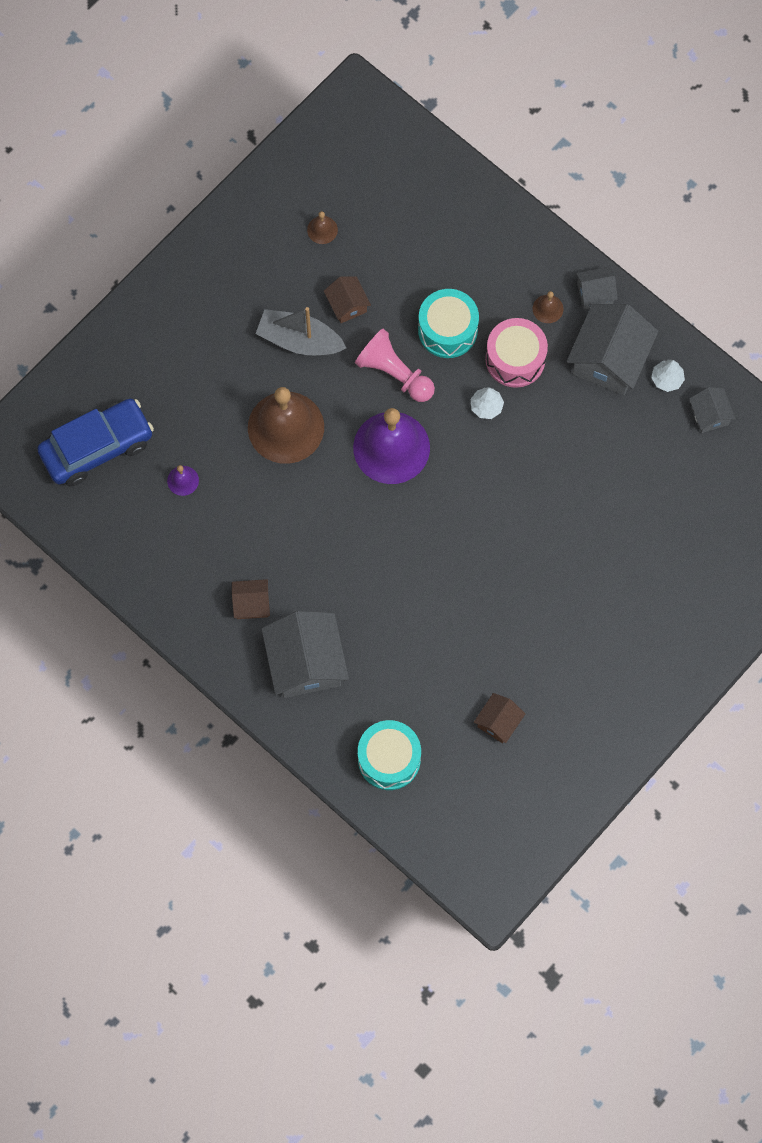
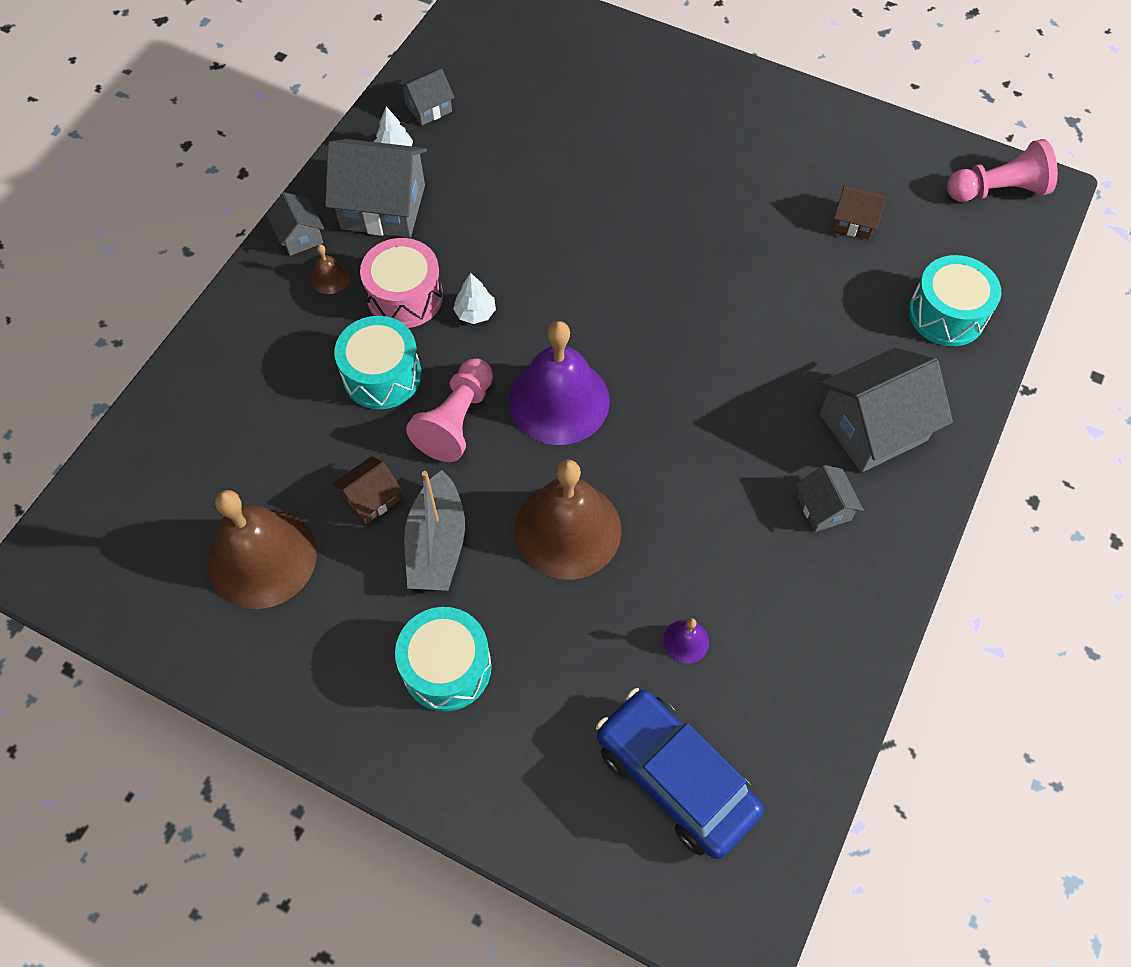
camera: 105 degrees left, 10 degrees down
(210, 329) = (446, 667): none -> turquoise drum
(251, 604) = (823, 508): brown house -> grey house
(322, 230) = (262, 557): brown bell -> brown bell, size x2.44
(500, 855) = (997, 190): none -> pink pawn

